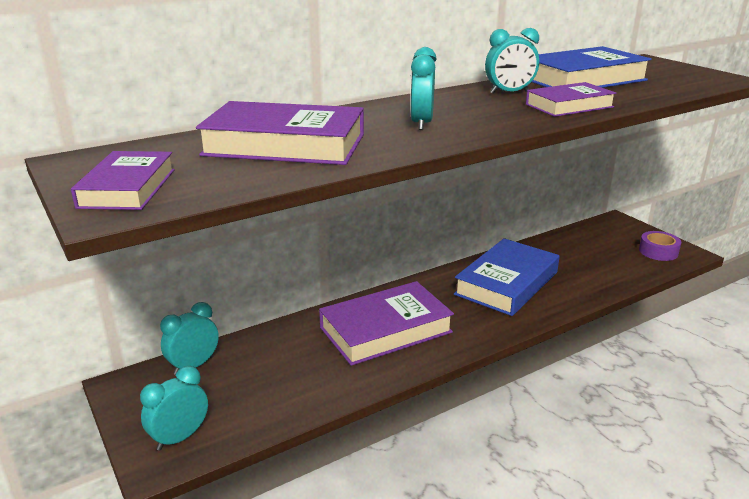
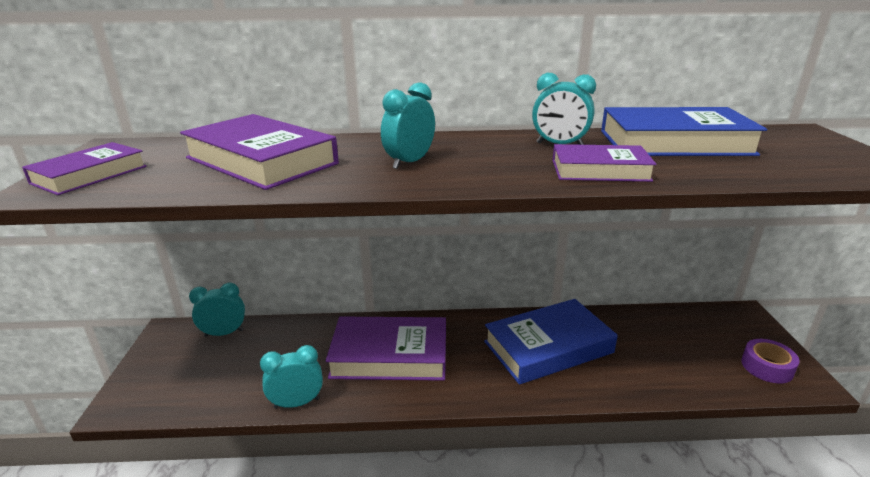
camera: 30 degrees right, 0 degrees up
(180, 437) = (153, 391): turquoise clock -> turquoise clock (297, 403)

